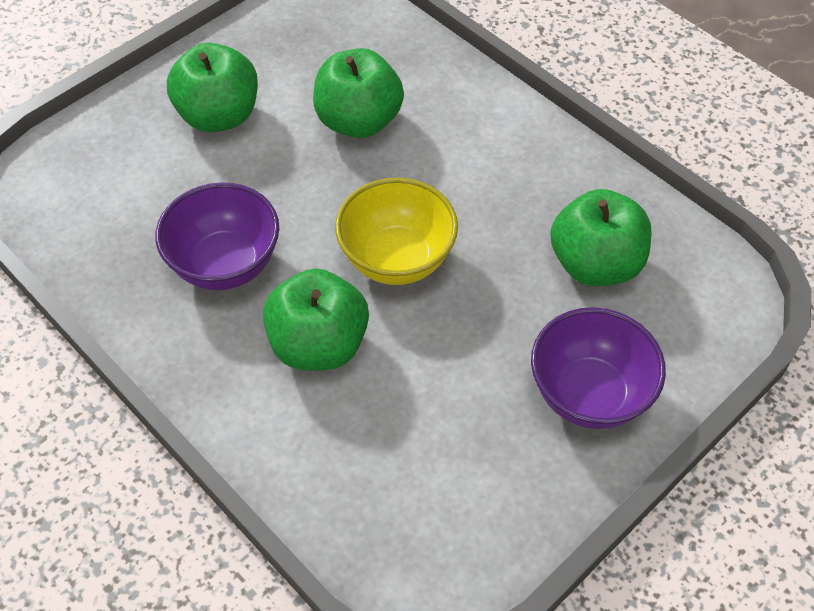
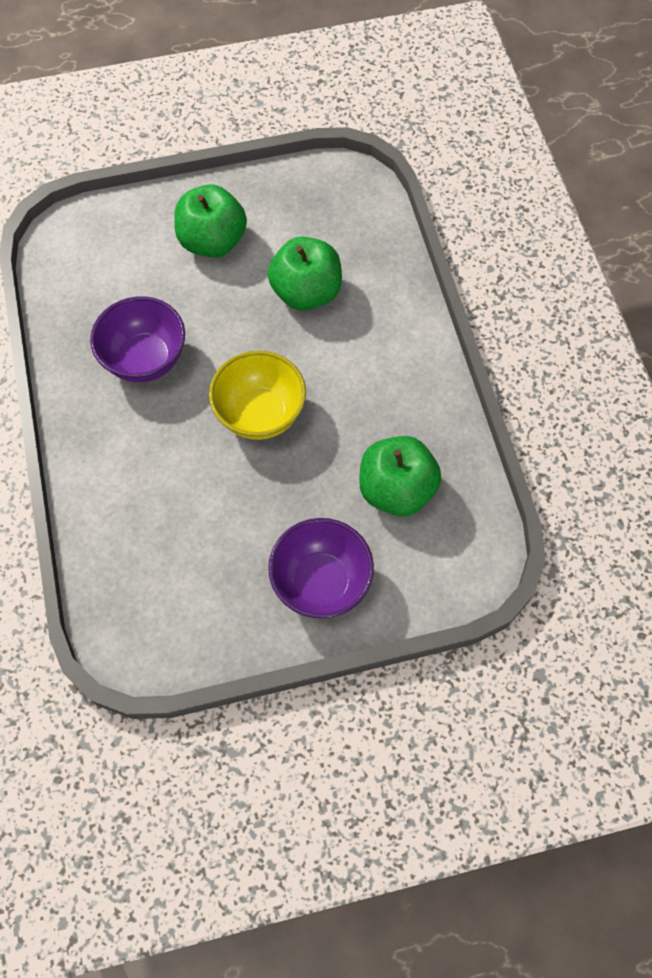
camera: 30 degrees right, 10 degrees up
(319, 344) = (168, 449): green apple -> none

